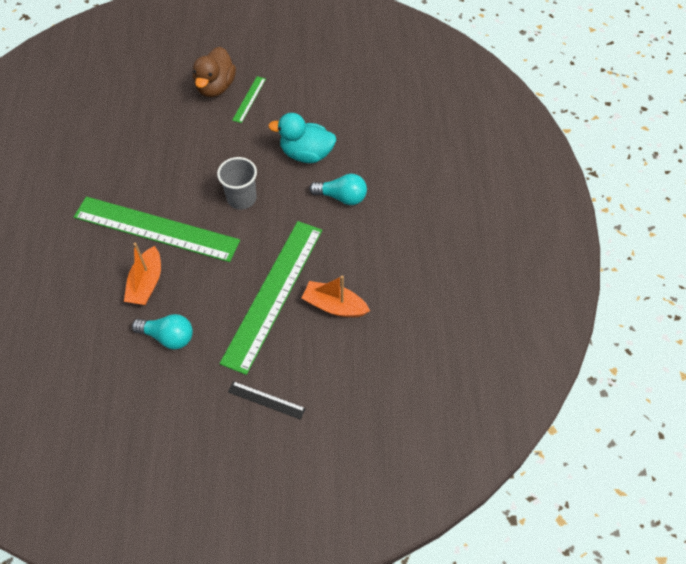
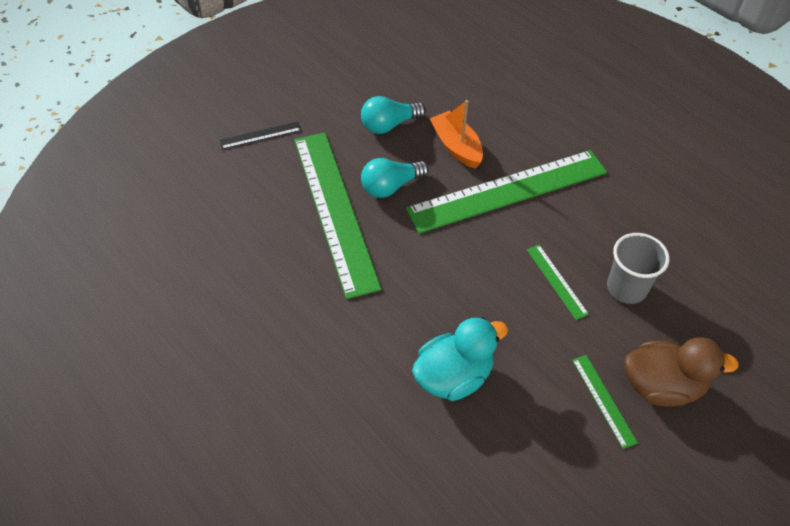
camera: 140 degrees right, 5 degrees down
(199, 161) = (556, 281): none -> green ruler
(215, 87) = (662, 386): brown duck -> brown duck turned 120 degrees clockwise
(241, 198) = (465, 273): grey cup -> grey cup (626, 288)
(334, 306) = (266, 237): orange boat -> none
(342, 197) = (360, 352): turquoise light bulb -> turquoise light bulb (391, 186)

